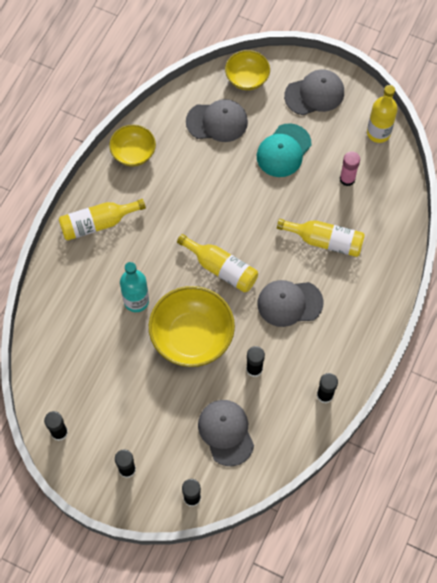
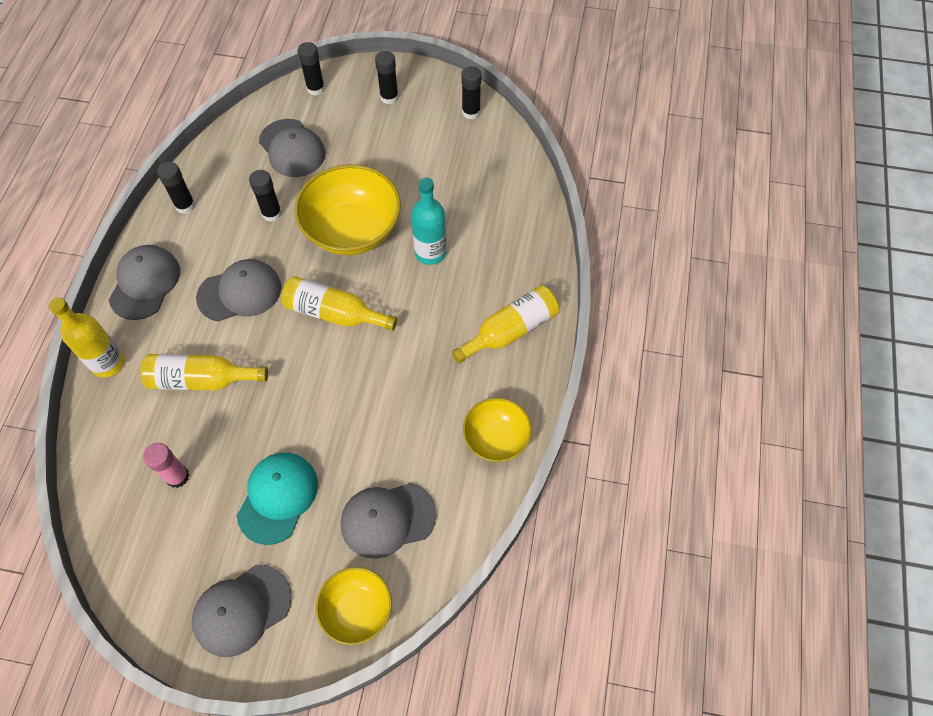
camera: 165 degrees right, 5 degrees down
(362, 329) = (145, 283): none -> grey cap
(378, 133) = (133, 565): yellow bottle -> yellow bottle (108, 363)

